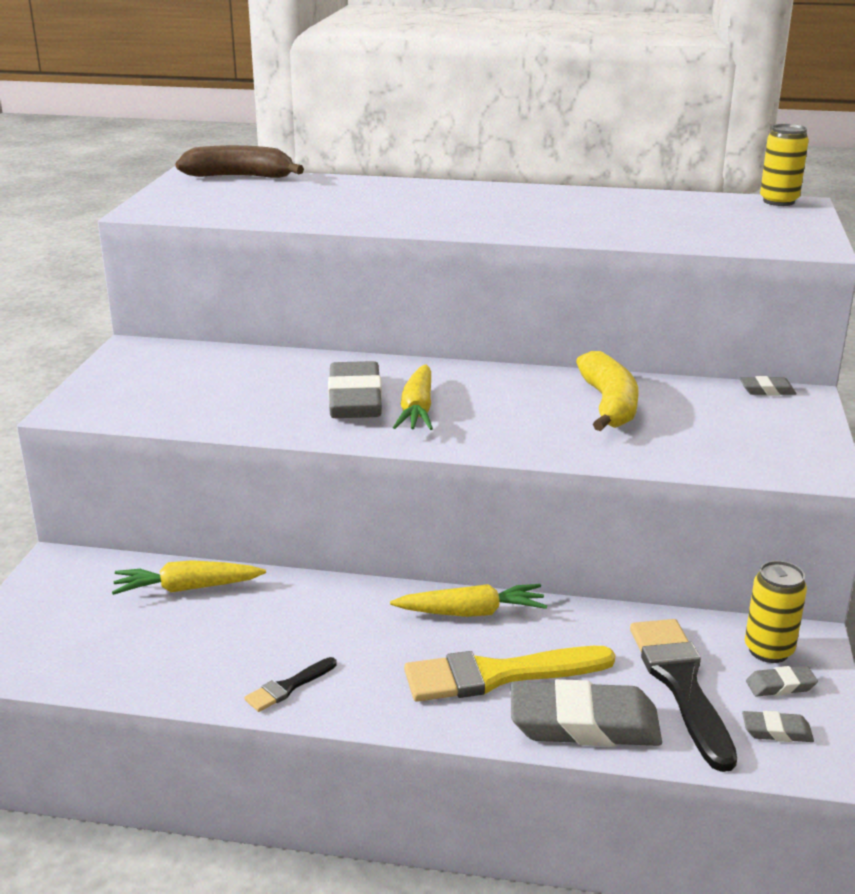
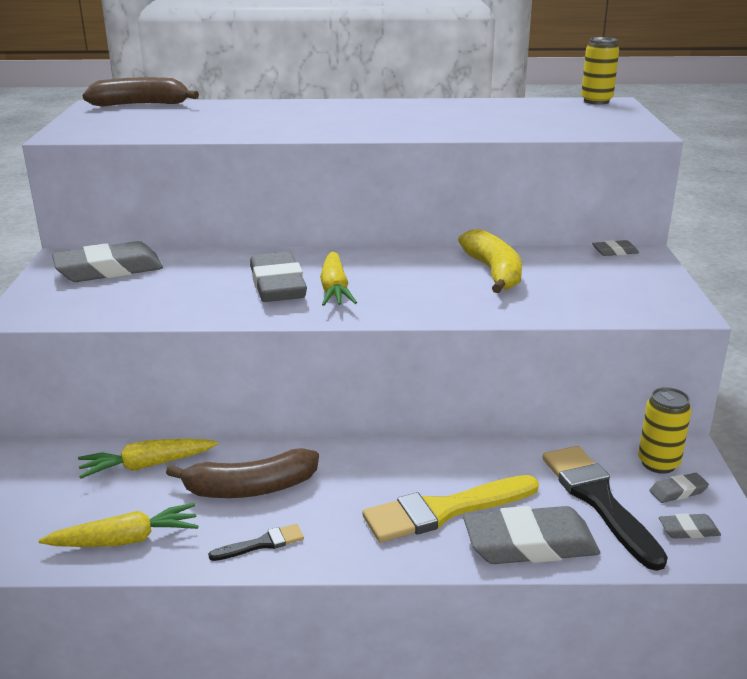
camera: 10 degrees left, 0 degrees up
(177, 366) = (109, 270): none -> grey eraser
(288, 687) = (262, 543): black brush -> black brush turned 150 degrees counterclockwise
(291, 626) = (250, 488): none -> brown banana
(471, 612) = (405, 459): yellow carrot -> yellow carrot (125, 540)

